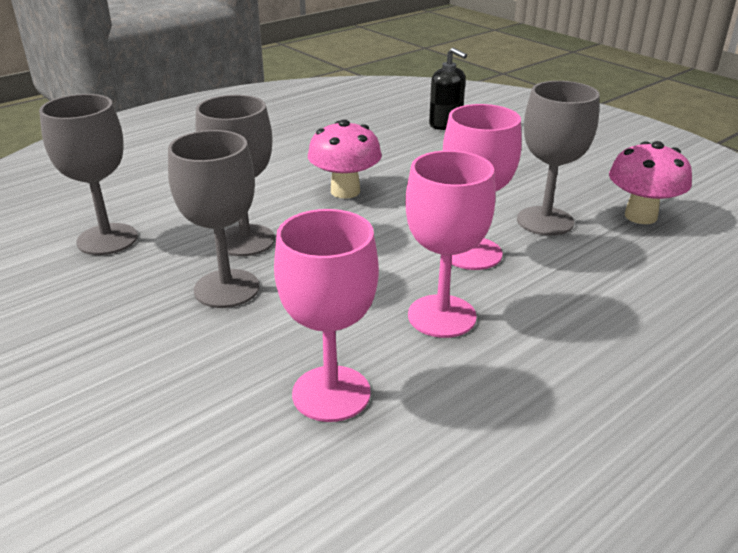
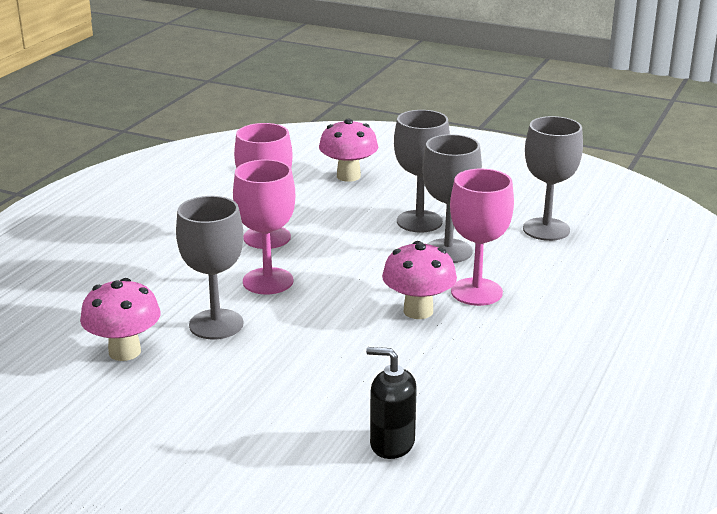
camera: 155 degrees right, 5 degrees down
(224, 418) = (348, 176): none -> pink mushroom
(331, 393) = (305, 193): pink goblet -> pink goblet (476, 292)

